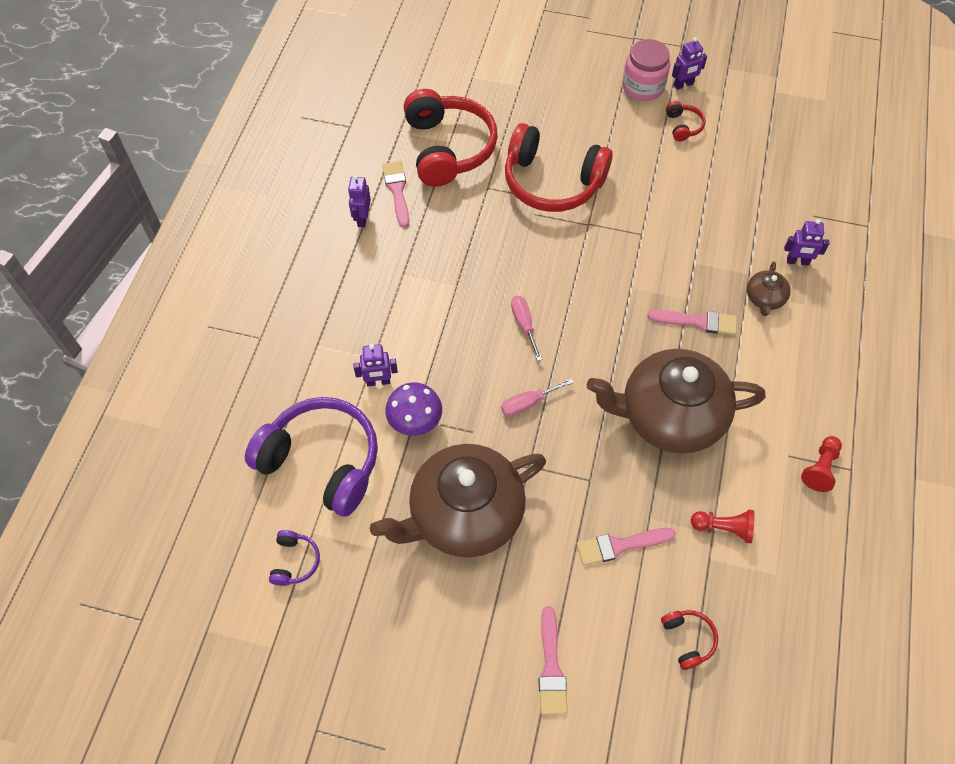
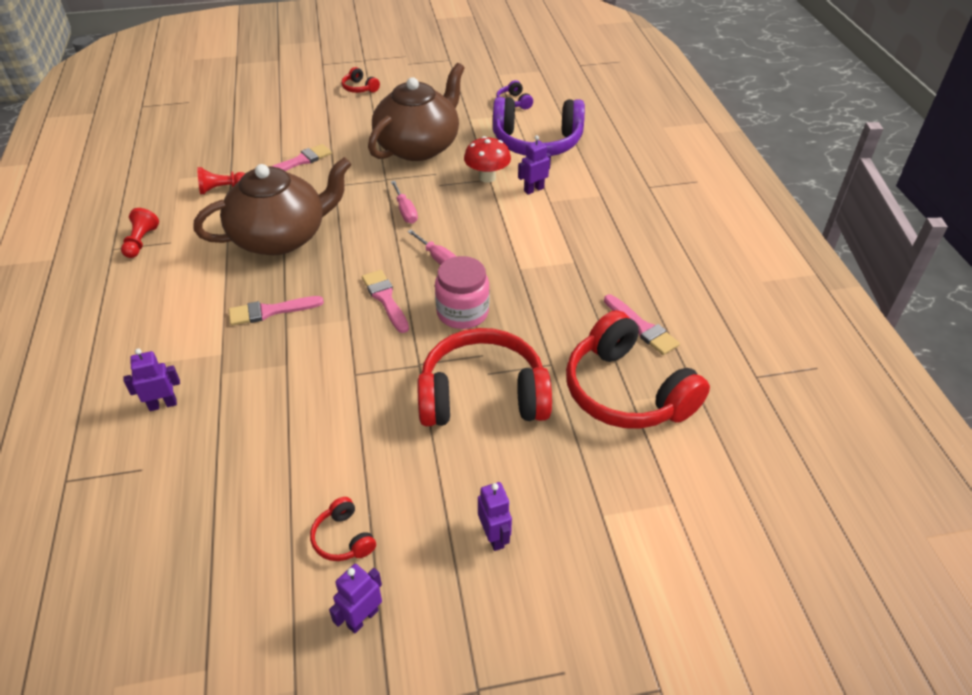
camera: 155 degrees right, 15 degrees down
(362, 218) = (652, 291): purple robot -> purple robot (494, 536)
(415, 422) = (487, 177): purple mushroom -> red mushroom
(528, 403) = (405, 211): pink screwdriver -> pink screwdriver turned 120 degrees clockwise
(551, 667) = (326, 107): pink brush -> pink brush (385, 299)
(643, 87) = (425, 586): pink jar -> pink jar (462, 312)
(688, 639) = (239, 137): red headphones -> red headphones (359, 88)
(764, 298) = (200, 354): brown teapot -> none

